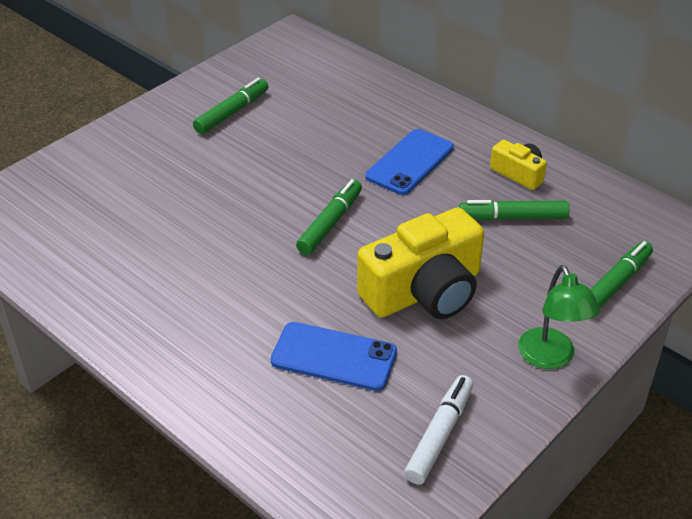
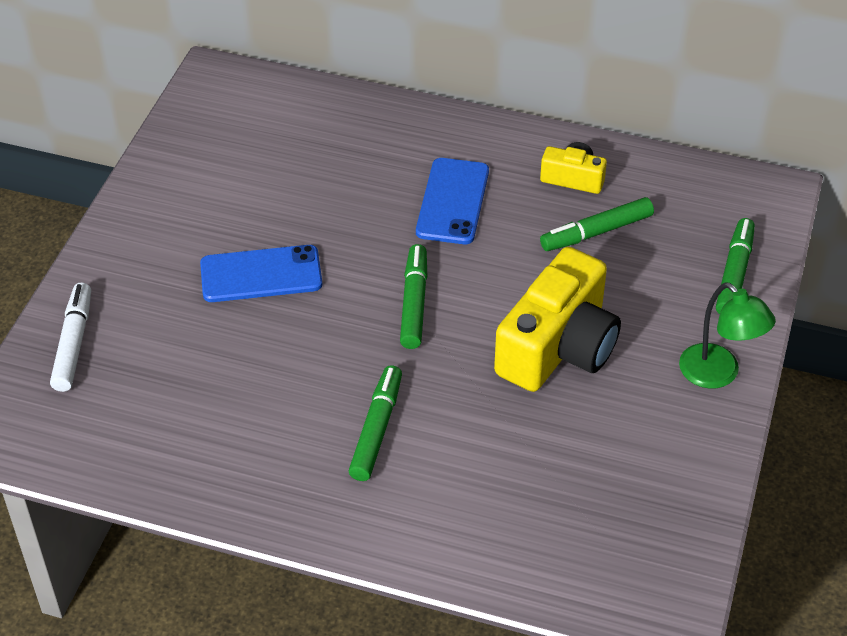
camera: 25 degrees left, 5 degrees up
(232, 112) = (213, 202): green marker -> green marker (376, 429)
(334, 357) = (513, 451): blue phone -> blue phone (261, 274)
(439, 435) = (662, 492): white marker -> white marker (73, 343)

